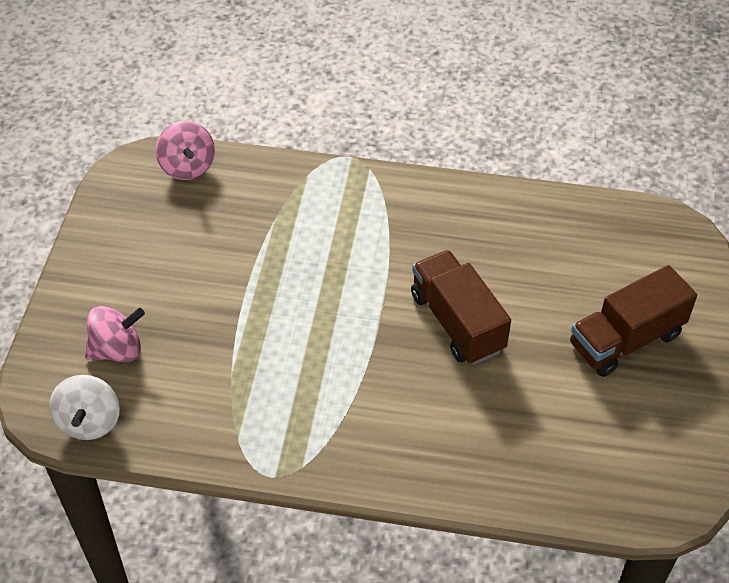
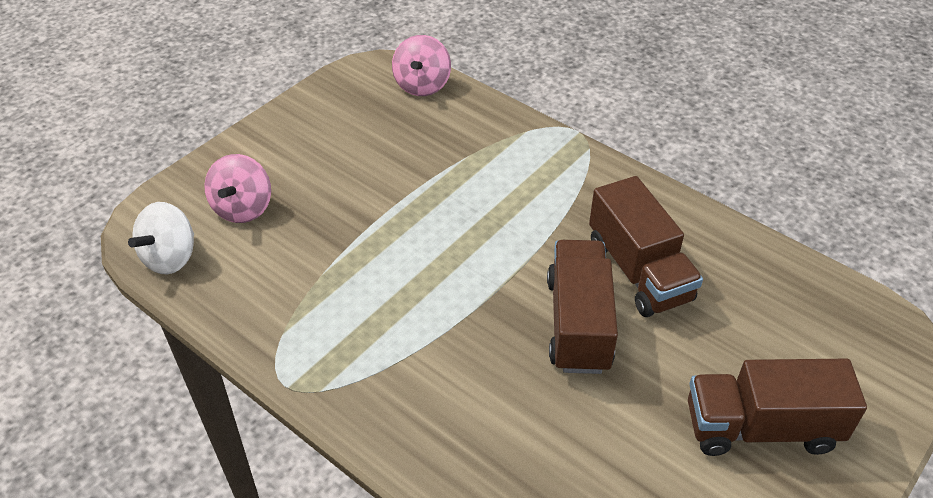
camera: 30 degrees right, 5 degrees down
(117, 350) = (243, 208): pink spinning top -> pink spinning top turned 90 degrees clockwise
(474, 259) = (638, 271): none -> brown truck

